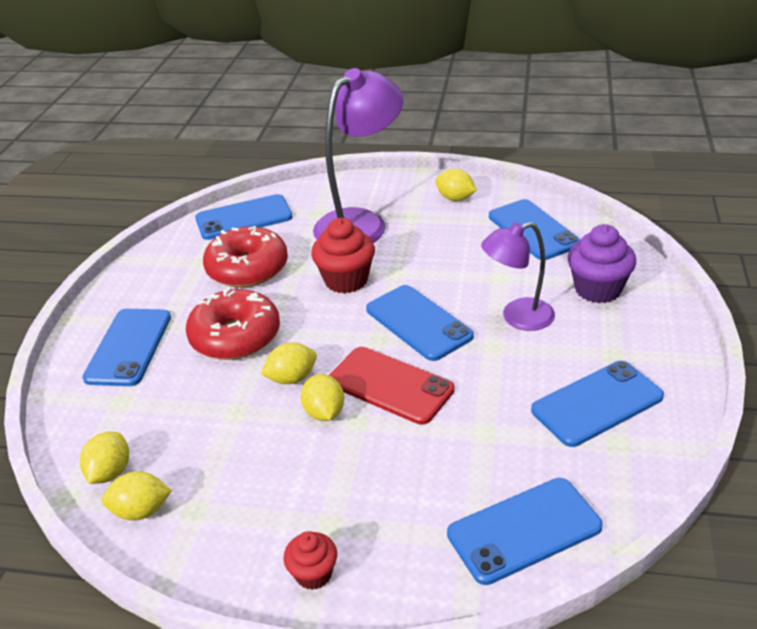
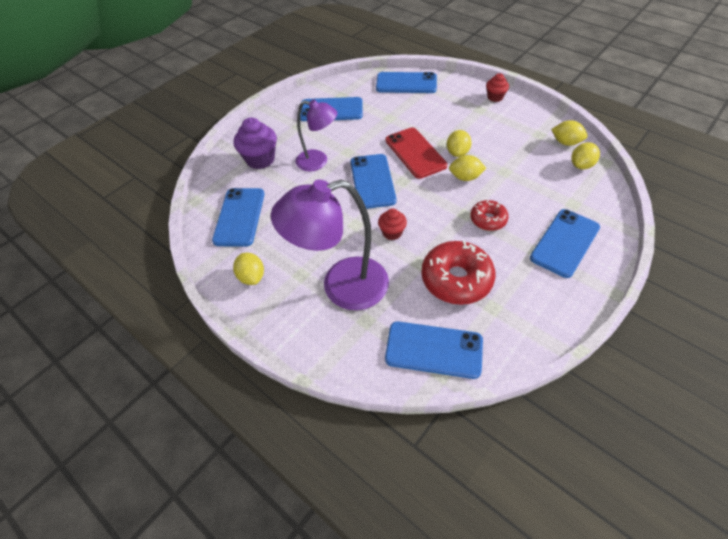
camera: 150 degrees left, 15 degrees up
(235, 336) = (488, 219): red donut -> red donut, size x0.56
(346, 280) = (392, 232): red cupcake -> red cupcake, size x0.59

